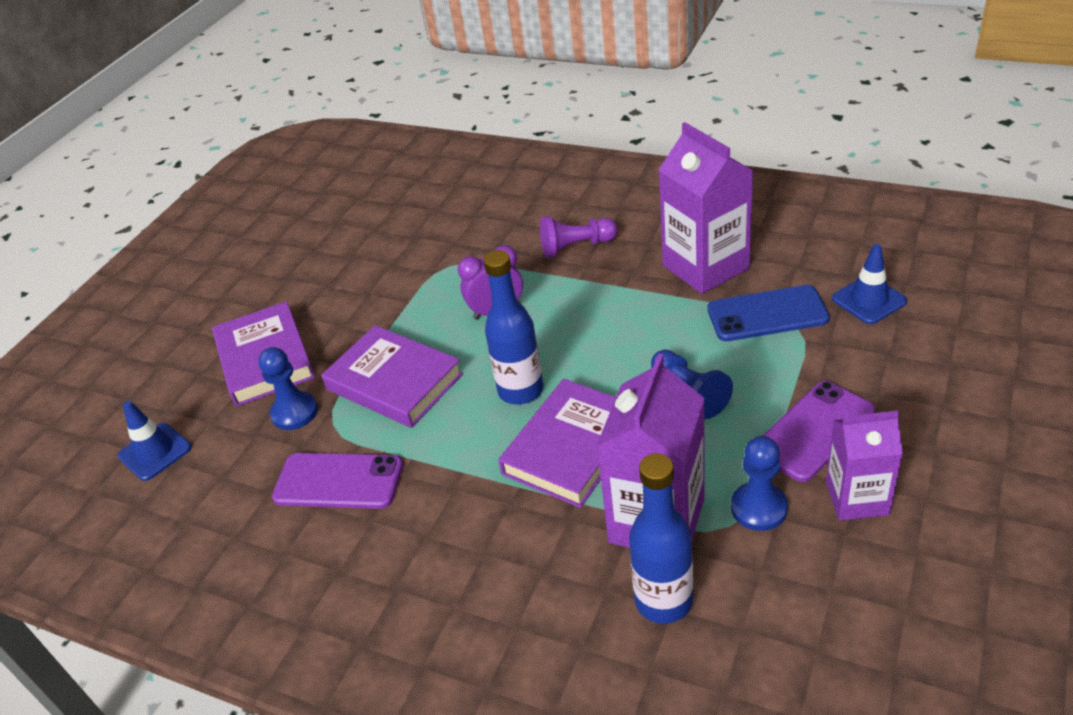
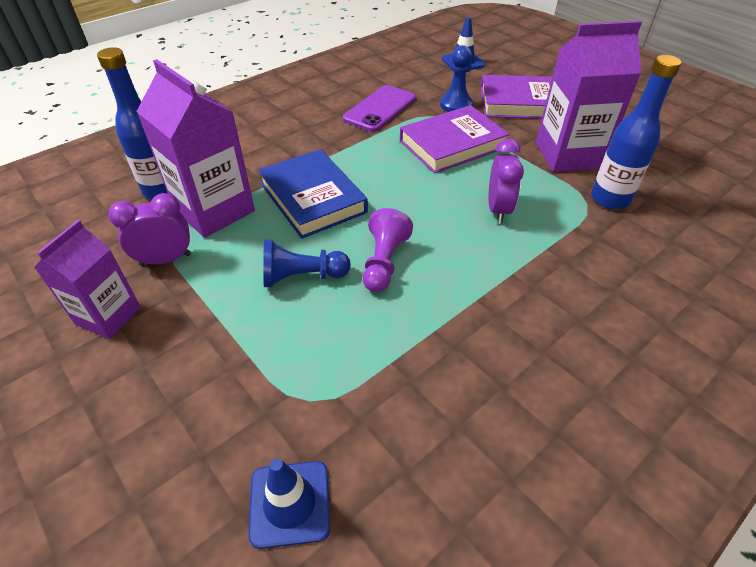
camera: 110 degrees right, 5 degrees up
(520, 390) = (391, 193): blue bottle -> blue bottle (610, 199)
(572, 447) = (313, 198): purple book -> blue book
(576, 247) = (569, 291): purple pawn -> purple pawn (384, 262)
(705, 267) = (465, 378): purple carton -> purple carton (568, 155)
(758, 508) = (166, 259): blue pawn -> purple clock
(767, 314) = (349, 387): blue phone -> none
(814, 431) = (187, 330): purple phone -> none

